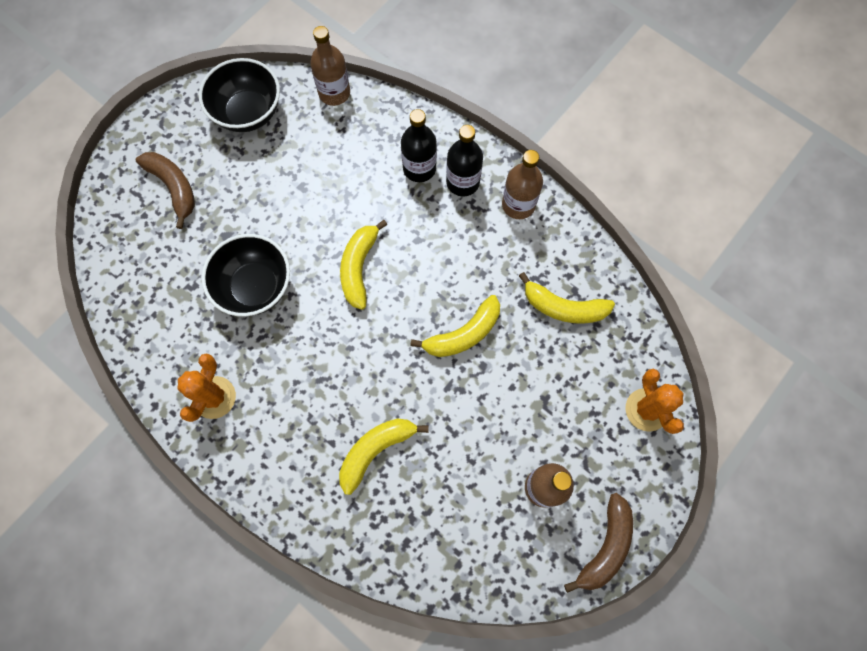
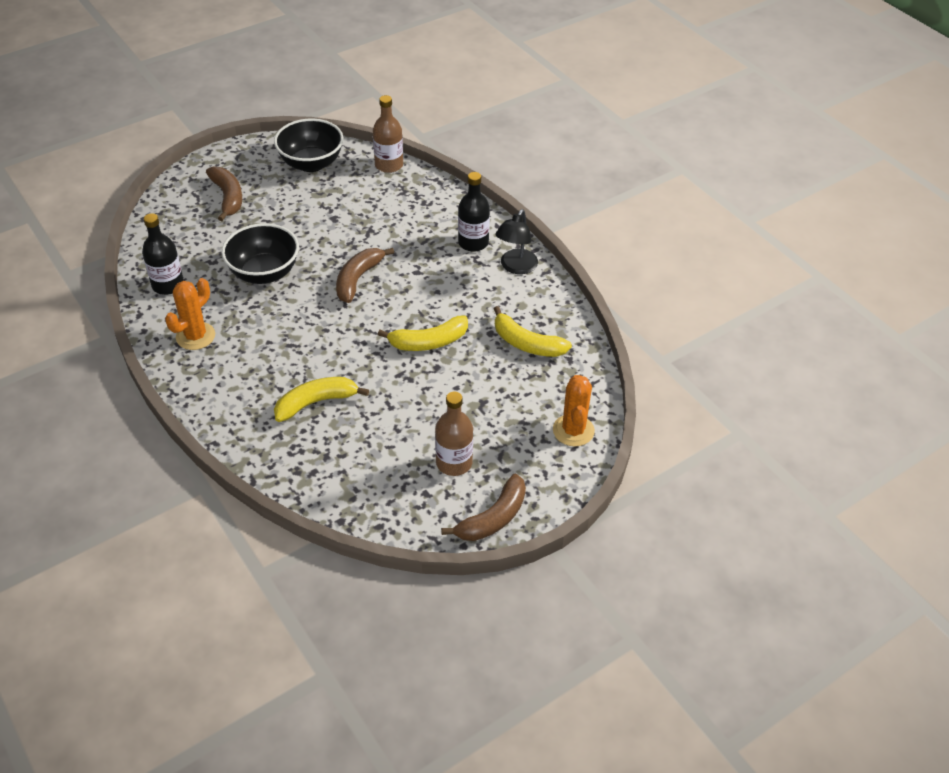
camera: 15 degrees right, 25 degrees down
(359, 267) = (358, 279): yellow banana -> brown banana
(419, 168) = (439, 226): black bottle -> black bottle (168, 285)
(518, 205) = (516, 267): brown bottle -> black lamp

